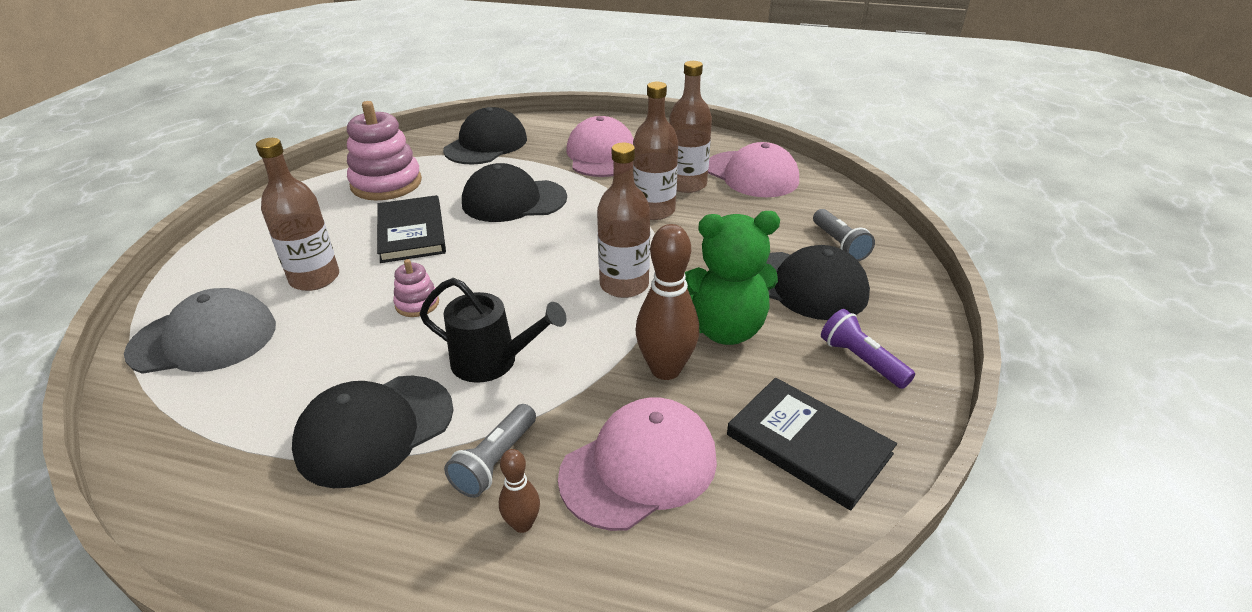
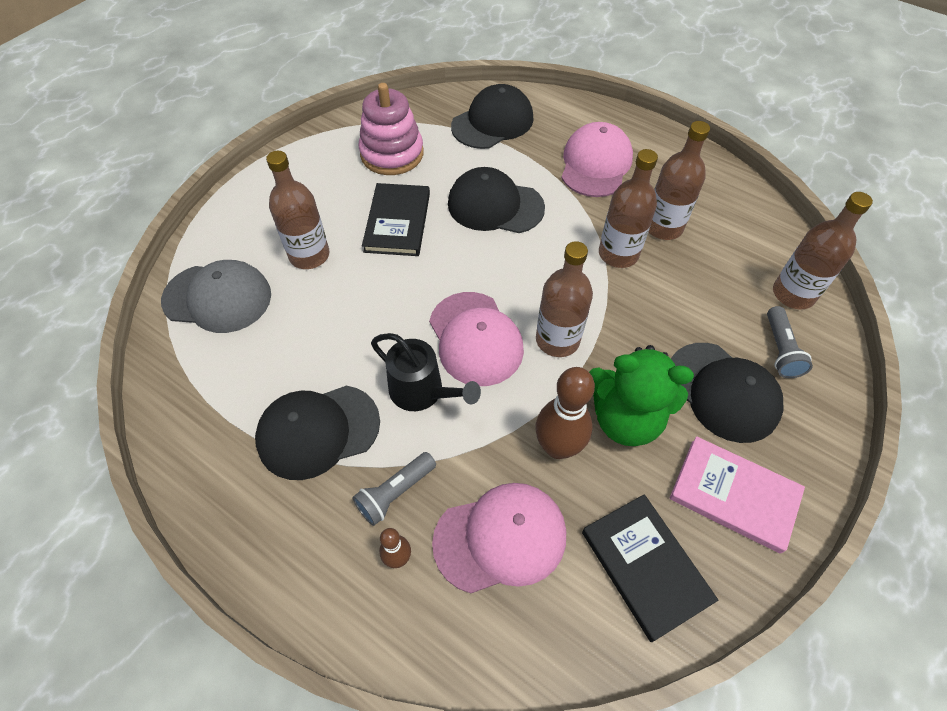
camera: 20 degrees right, 20 degrees up
(417, 304) = (381, 309): pink stacking toy -> none
(751, 174) = (734, 230): pink cap -> pink cap (475, 338)
(827, 205) = (793, 294): none -> brown bottle
(861, 360) = (734, 495): purple flashlight -> pink book

